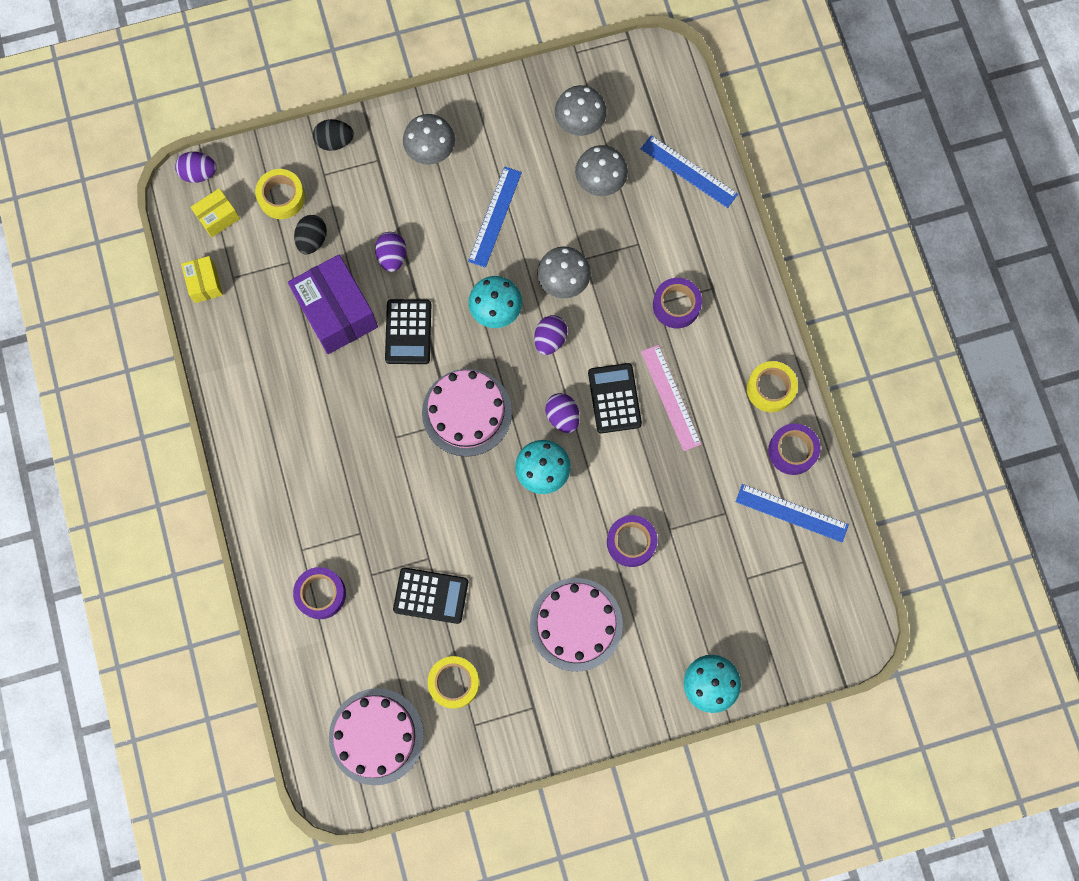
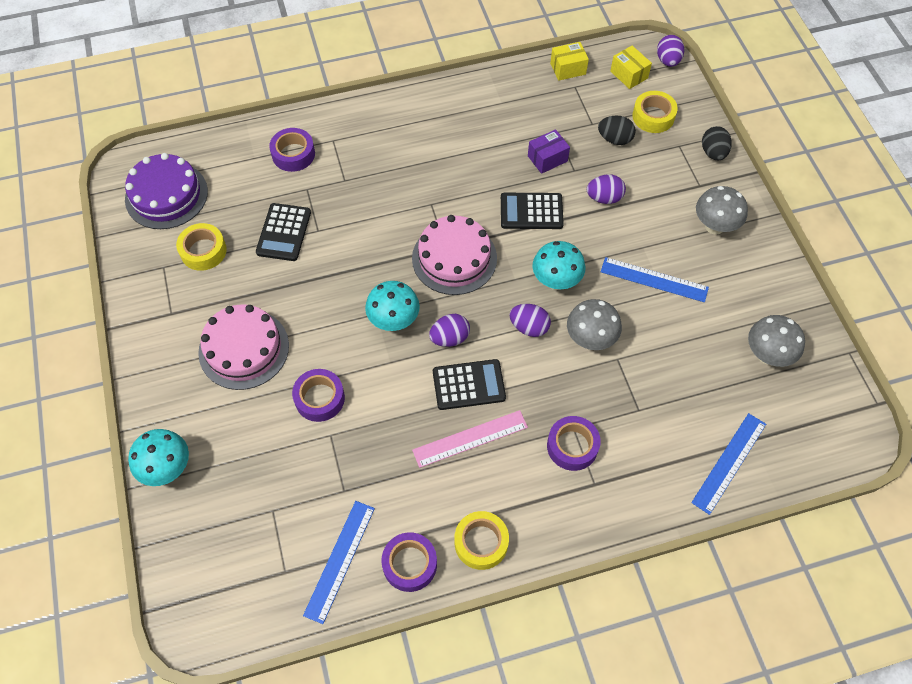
camera: 90 degrees right, 15 degrees down
(337, 312) = (547, 158): purple box -> purple box, size x0.50
(376, 736) = (166, 195): pink cake -> purple cake
(600, 183) = (703, 374): grey mushroom -> none

